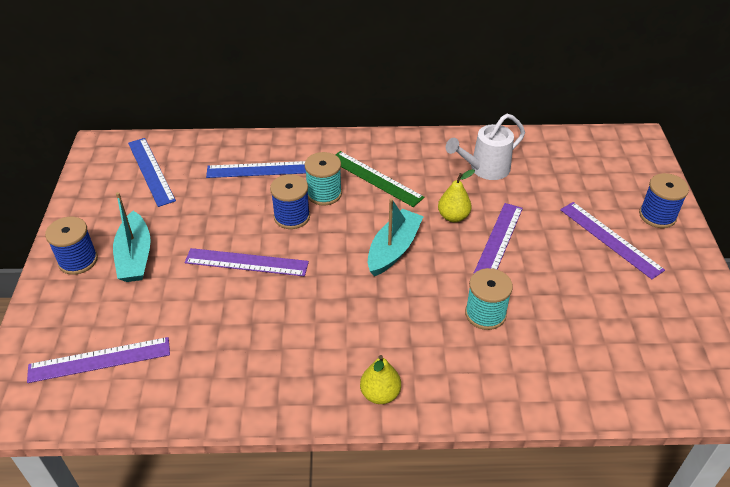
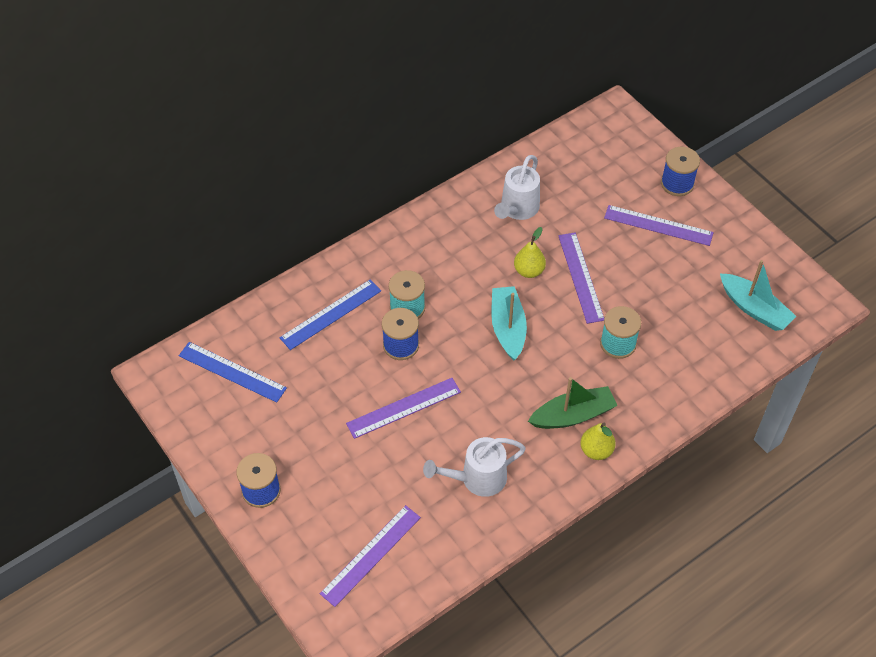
camera: 35 degrees left, 10 degrees up
(135, 256) = (306, 458): turquoise boat -> turquoise boat (754, 309)
(248, 352) = (476, 479): none -> white watering can
(375, 178) = (436, 268): green ruler -> none
(386, 350) = (573, 415): none -> green boat

